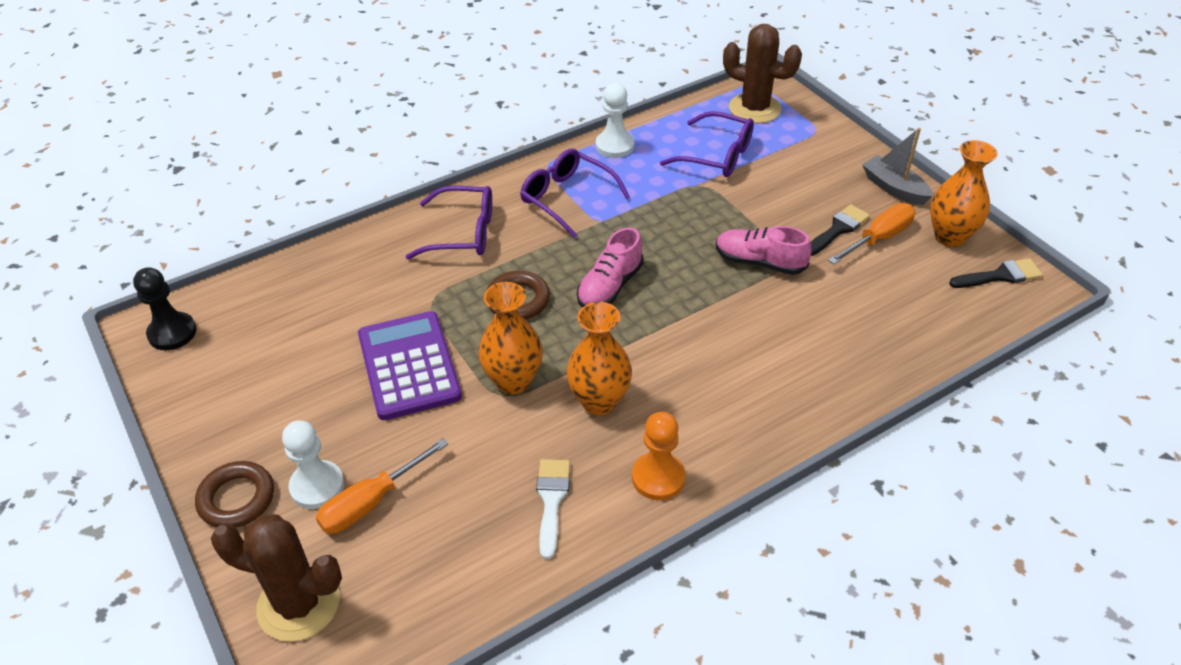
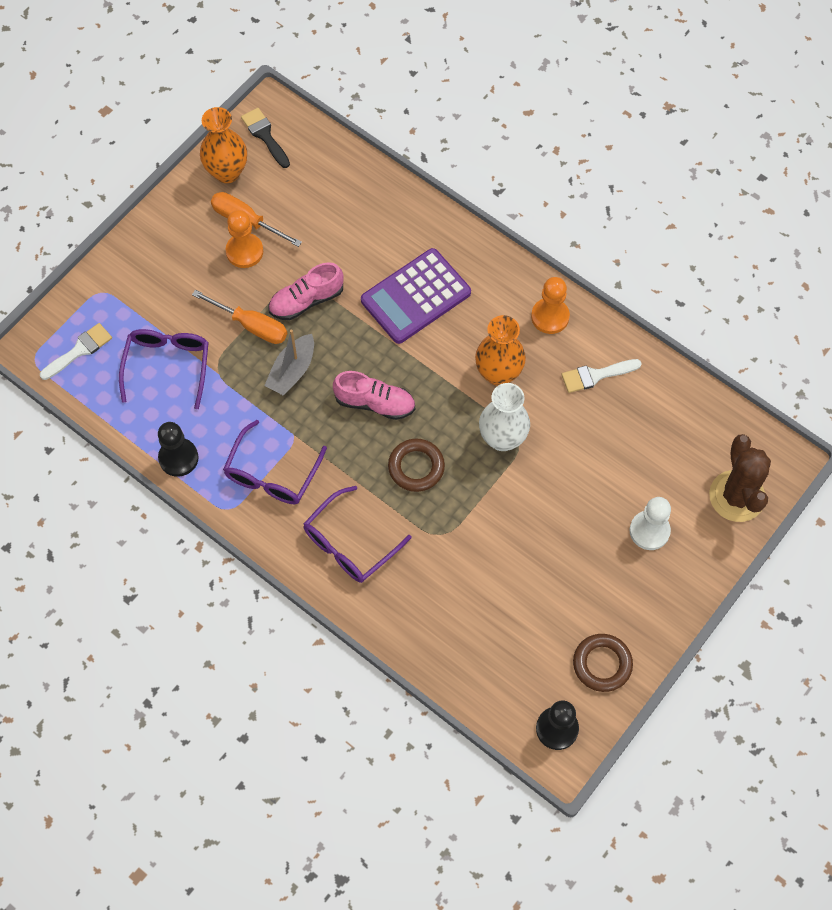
camera: 110 degrees left, 20 degrees up
(237, 499) = (682, 580): brown ring -> brown ring (602, 664)
(371, 502) = (646, 488): orange screwdriver -> orange screwdriver (252, 325)
(409, 366) = (517, 520): purple calculator -> purple calculator (415, 296)
(463, 233) = (349, 544): purple glasses -> purple glasses turned 120 degrees counterclockwise
(513, 381) = (502, 438): orange vase -> white vase
(615, 146) = (178, 458): white pawn -> black pawn
(754, 108) = (79, 350): brown cactus -> white brush
(759, 262) = (306, 300): pink shoe -> pink shoe turned 60 degrees clockwise
(838, 229) = (244, 251): black brush -> orange pawn
(894, 188) = (173, 218): grey boat -> grey boat (292, 371)

